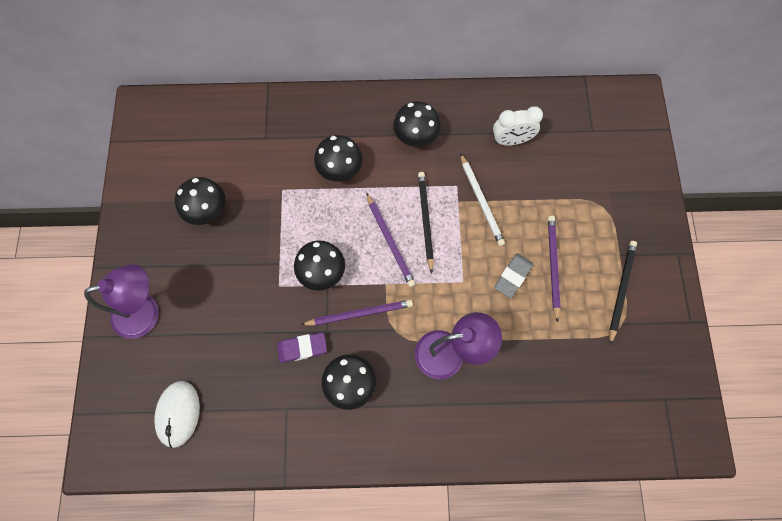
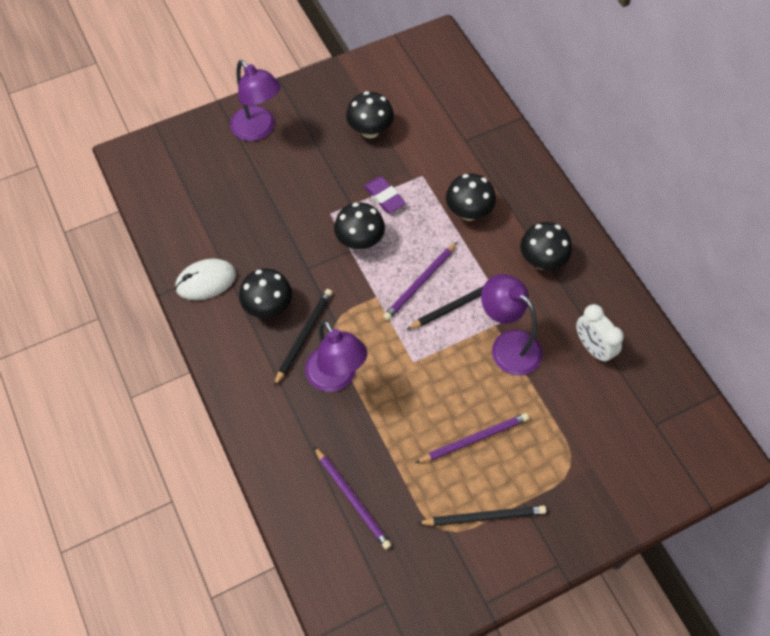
camera: 65 degrees right, 10 degrees down
(178, 414) = (185, 192): white mouse -> white mouse (206, 281)
(302, 348) = (282, 256): purple eraser -> purple eraser (384, 197)
(359, 313) = (336, 287): purple pencil -> purple pencil (352, 498)
(396, 364) = (303, 336): none -> black pencil
(481, 201) = (508, 345): white pencil -> purple lamp
(513, 276) = (443, 405): grey eraser -> none

